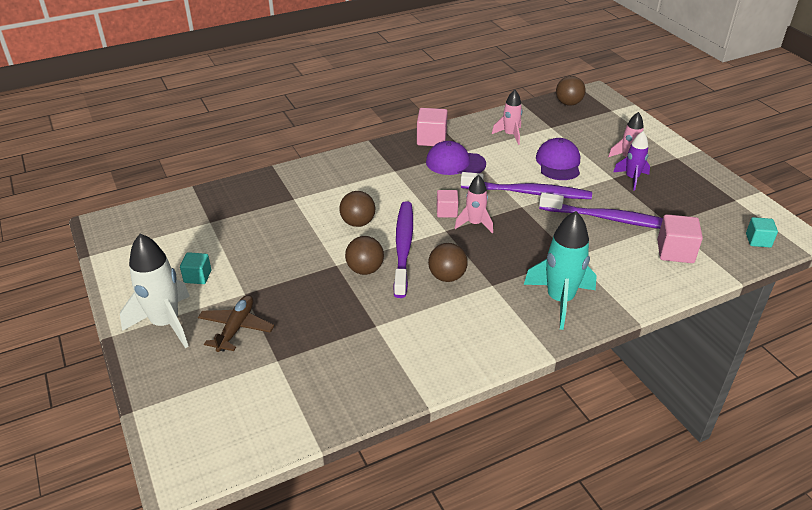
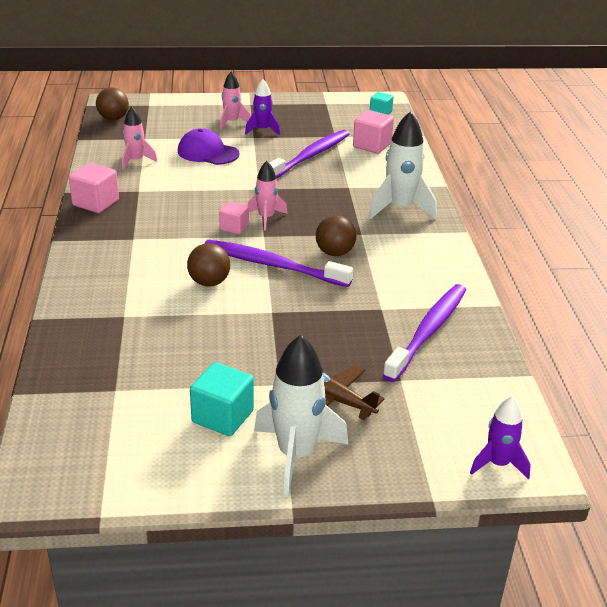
camera: 70 degrees left, 5 degrees down
(185, 445) = (498, 464): none -> purple rocket
(197, 276) = (222, 416): turquoise cube -> turquoise cube, size x1.56
(365, 269) = (292, 295): brown ball -> none
(455, 163) = (154, 201): purple cap -> none
(528, 193) = (241, 179): purple toothbrush -> purple toothbrush (428, 331)
(560, 300) = (400, 209): turquoise rocket -> white rocket

